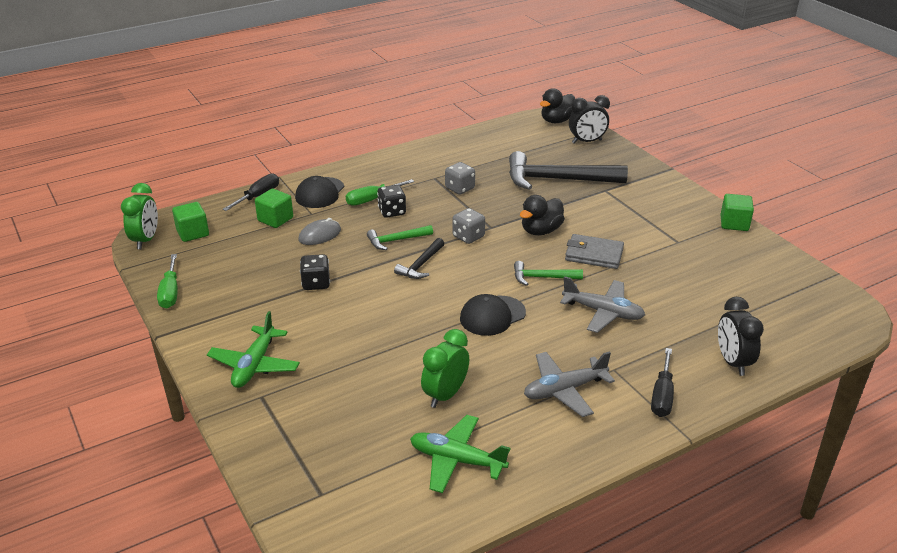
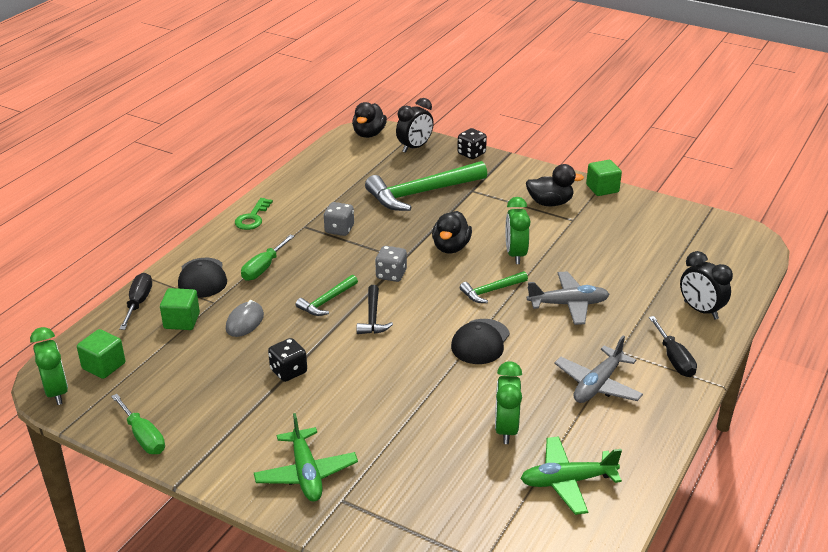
camera: 30 degrees left, 0 degrees up
(392, 212) = (295, 274): black dice -> black dice (471, 154)
(400, 160) = (252, 218): none -> green key
(557, 180) = (421, 193): black hammer -> green hammer
(594, 254) = (515, 254): grey wallet -> green clock
(669, 221) = (550, 203): none -> black duck

